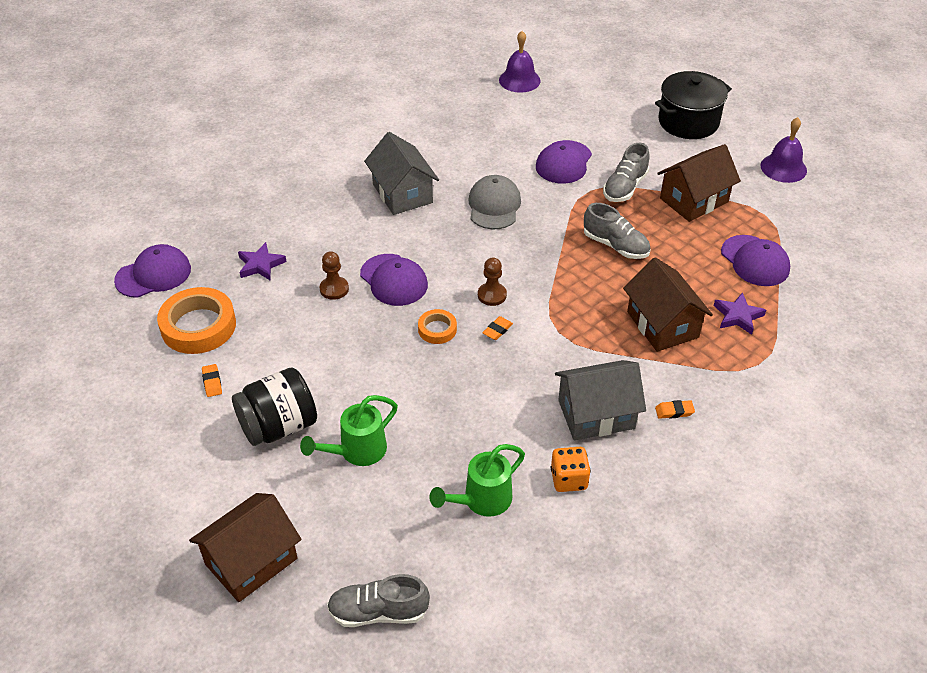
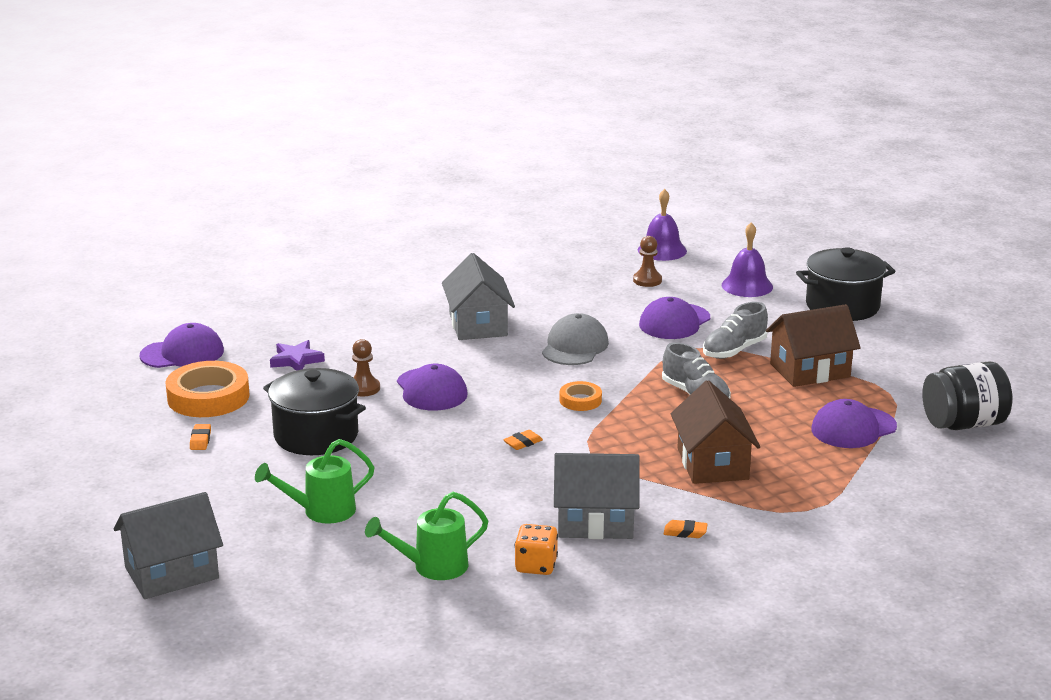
camera: 15 degrees right, 20 degrees down
(251, 561) = (171, 573): brown house -> grey house
(279, 426) = (251, 481): black jar -> black jar (963, 424)
(315, 356) = (316, 435): none -> black pot
(378, 612) = (280, 629): grey shoe -> none
(437, 329) = (457, 433): orange tape -> orange tape (580, 400)
(492, 295) = (532, 415): brown pawn -> brown pawn (647, 280)
(738, 316) = (805, 469): purple star -> none
(755, 261) = (853, 428): purple cap -> purple cap turned 75 degrees clockwise
(783, 168) = (936, 357): purple bell -> purple bell (747, 286)

